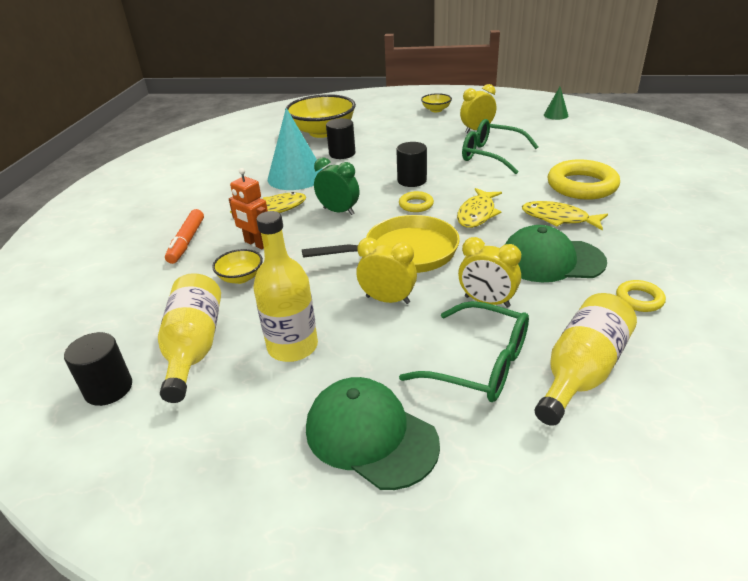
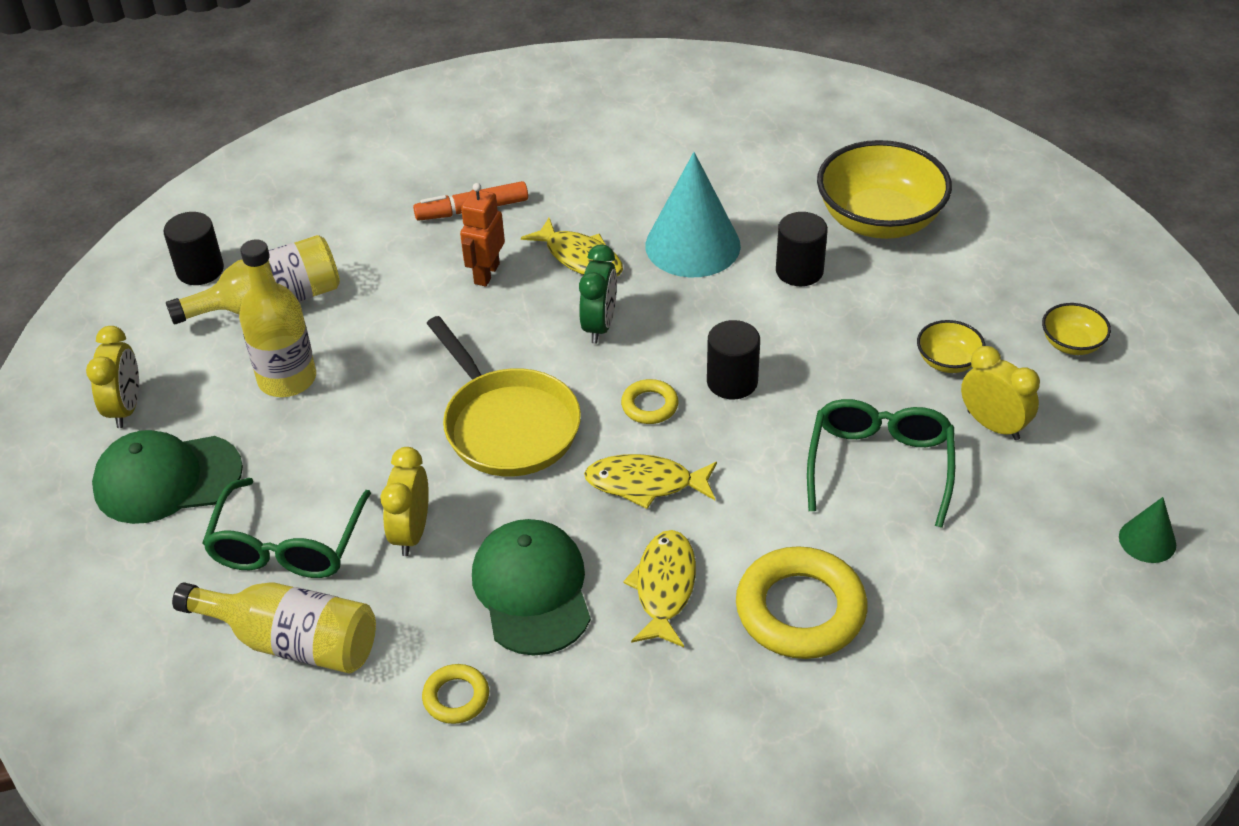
camera: 70 degrees right, 10 degrees up
(241, 277) = (406, 289): yellow bowl -> yellow bowl (947, 361)
(370, 435) = (167, 479): green cap -> green cap turned 120 degrees counterclockwise
(387, 300) = (393, 435): yellow clock -> yellow clock (126, 408)

